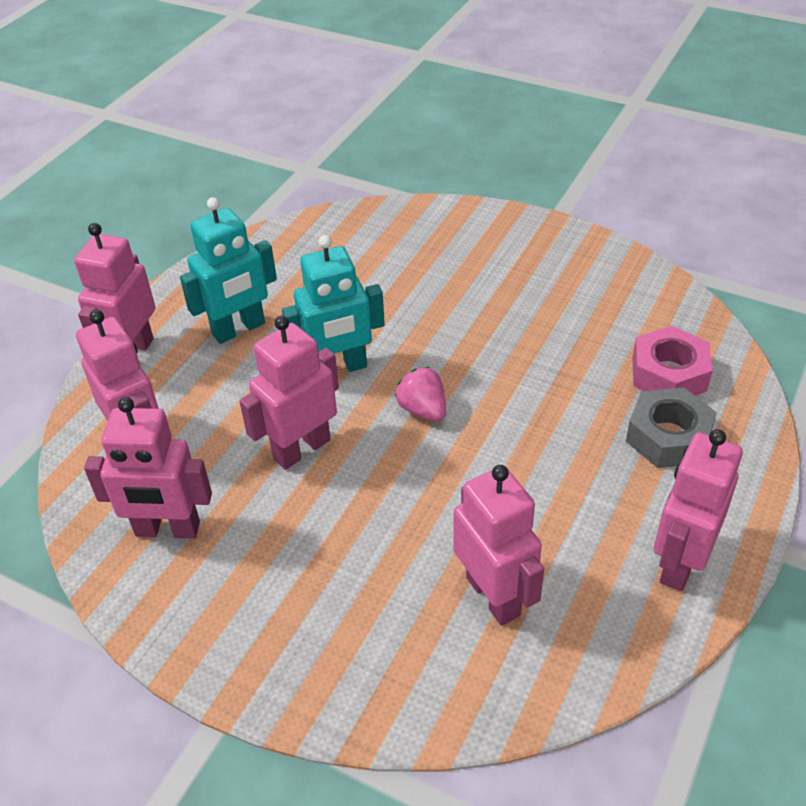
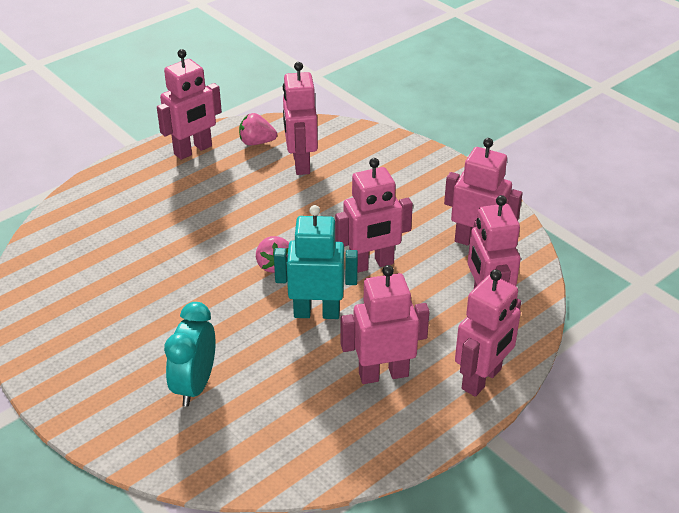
camera: 160 degrees left, 5 degrees down
(239, 329) = (383, 374): turquoise robot -> pink robot
(418, 267) = (195, 385): none -> turquoise clock
(596, 619) = (256, 142): none -> pink strawberry
(668, 437) = (134, 204): grey nut -> none
(669, 374) = (91, 238): pink nut -> none

